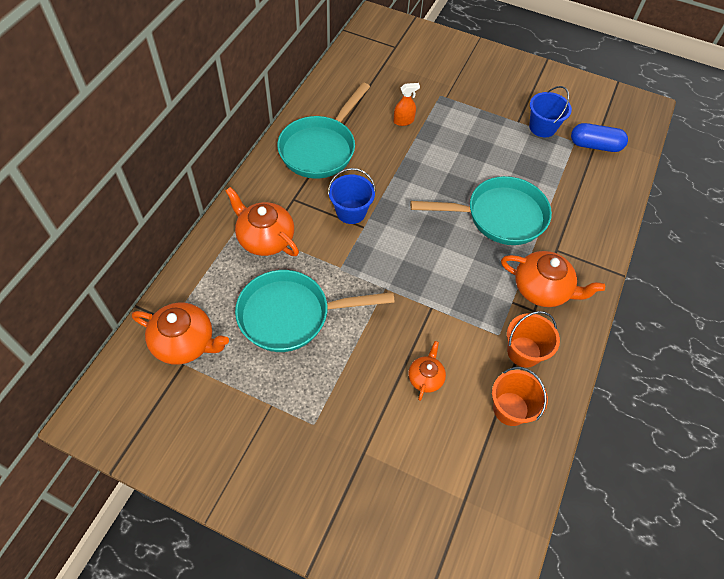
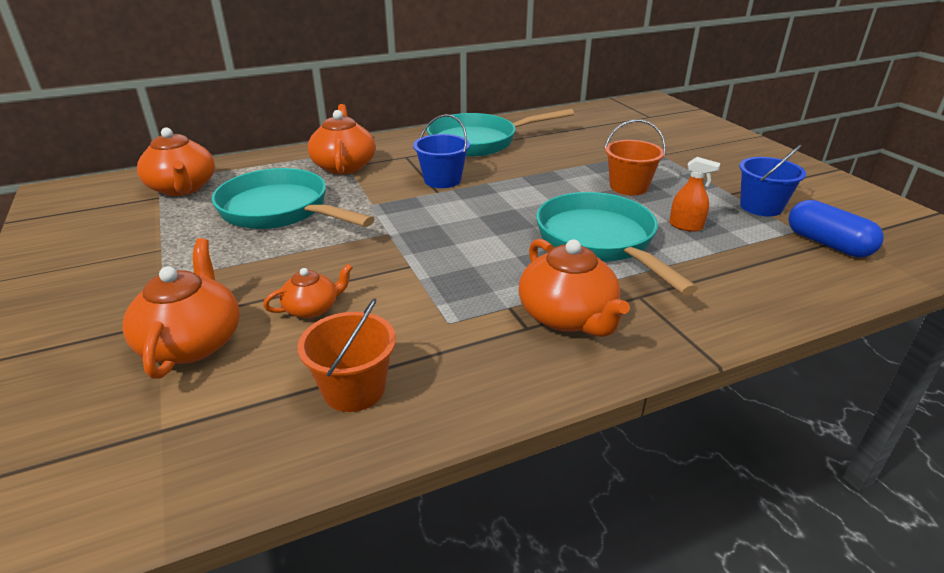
camera: 45 degrees right, 25 degrees down
(401, 448) = (192, 342): none -> orange teapot
(403, 121) = (588, 153): orange spray bottle -> orange spray bottle (686, 226)
(499, 216) = (599, 242): turquoise pan -> turquoise pan turned 150 degrees counterclockwise
(524, 352) = (455, 353): orange bucket -> orange bucket (628, 187)

